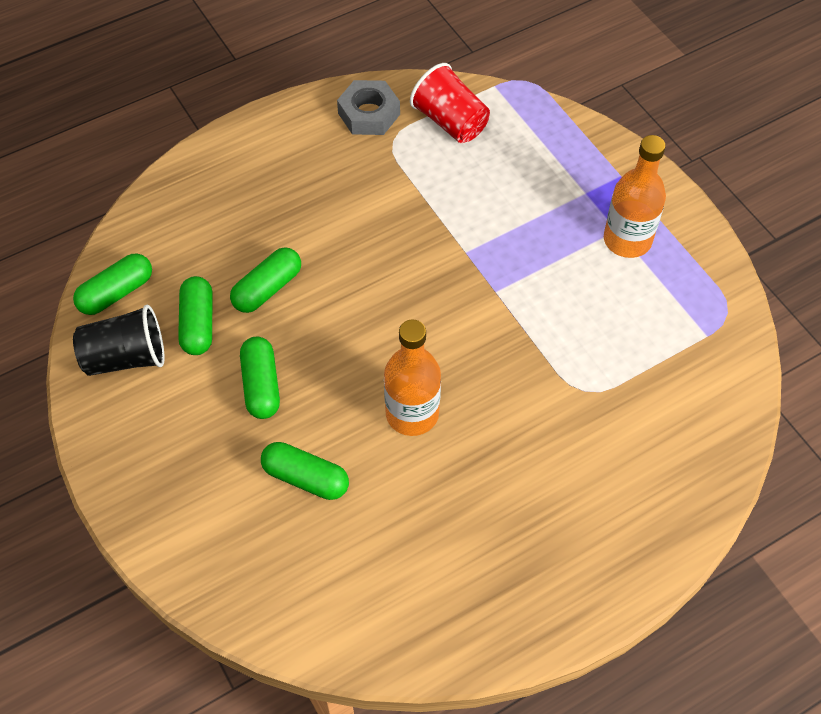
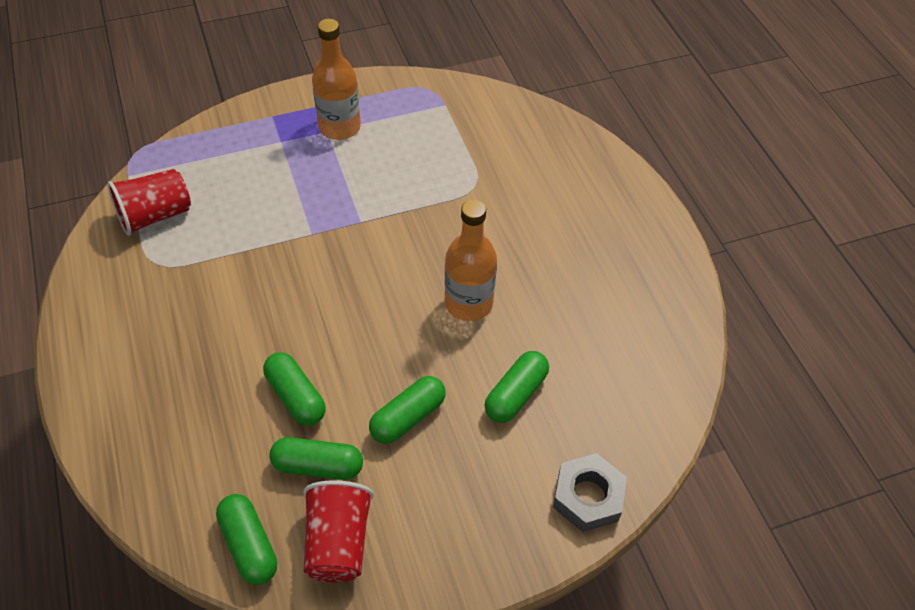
camera: 80 degrees left, 5 degrees down
(126, 357) = (338, 542): black cup -> red cup
(261, 385) = (408, 417): green capsule -> green capsule turned 45 degrees counterclockwise
(369, 114) = (112, 277): grey nut -> grey nut (588, 497)

